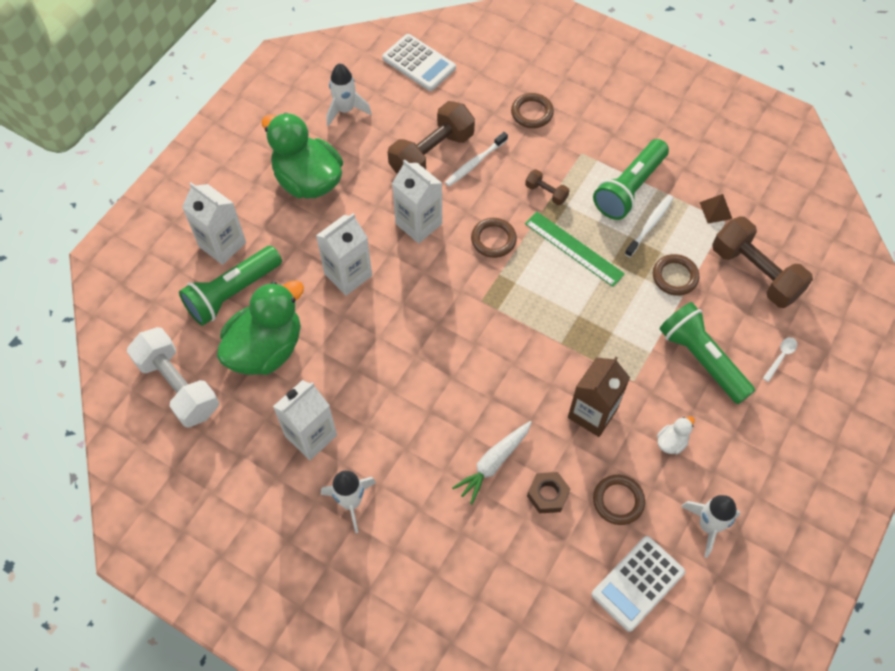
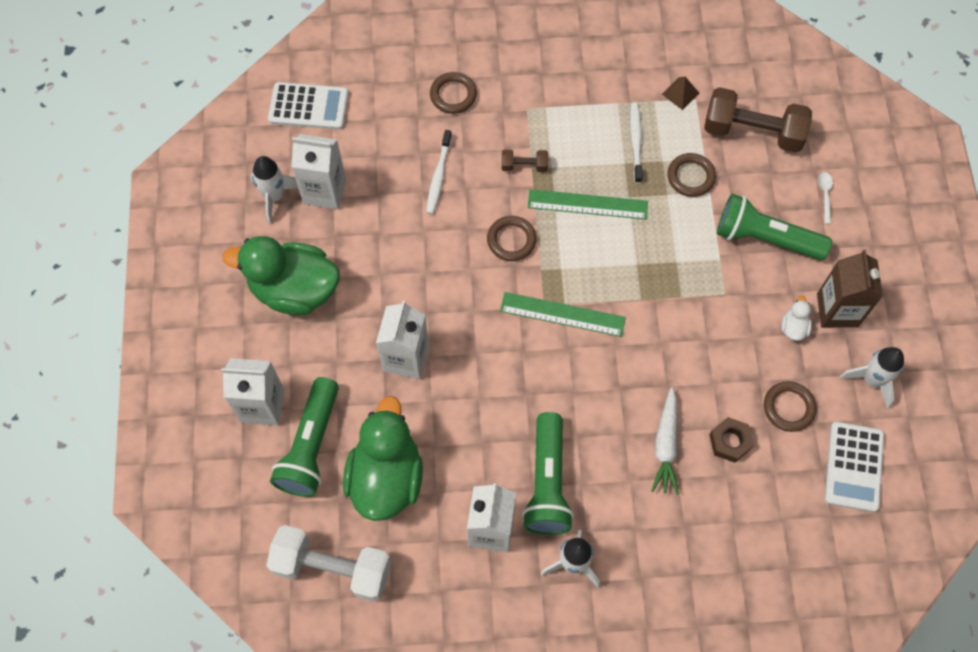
camera: 35 degrees left, 5 degrees up
(419, 224) = (432, 267): white carton -> white carton (324, 191)
(432, 153) = (391, 191): brown dumbbell -> none
(489, 316) = (562, 314): none -> green ruler
(592, 413) = (713, 345): brown carton -> brown carton (837, 310)
(629, 189) = (594, 117): green flashlight -> green flashlight (548, 483)

